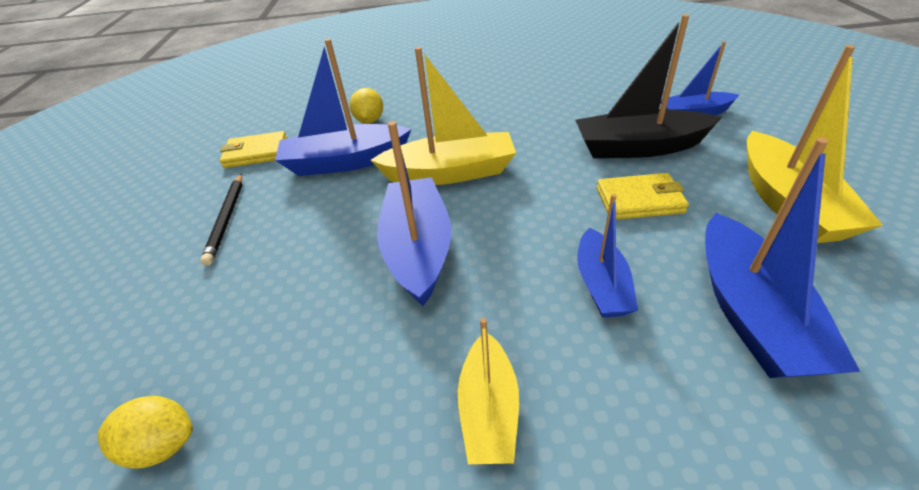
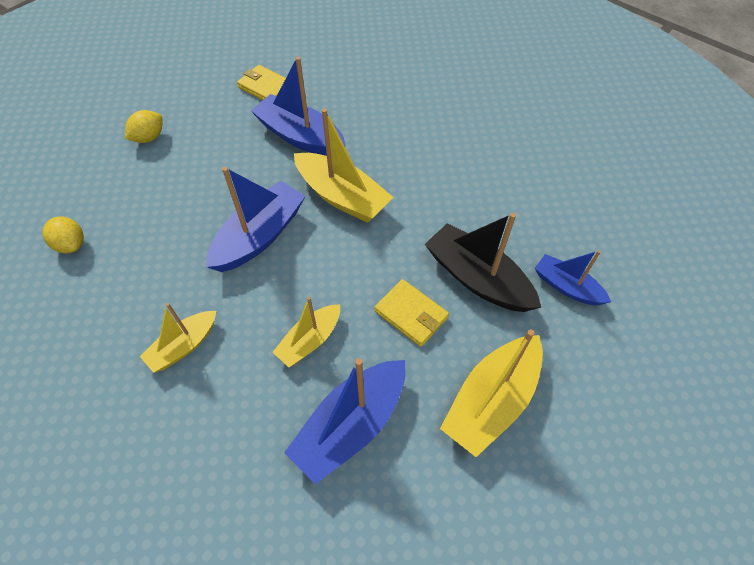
camera: 40 degrees right, 15 degrees up
(227, 219) = (202, 132): black pencil -> none
(369, 120) = (355, 109): yellow lemon -> yellow lemon (149, 138)
(601, 284) = (310, 340): blue boat -> yellow boat

